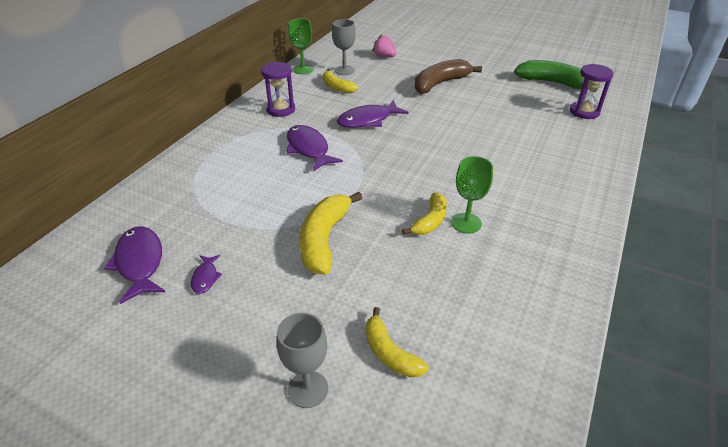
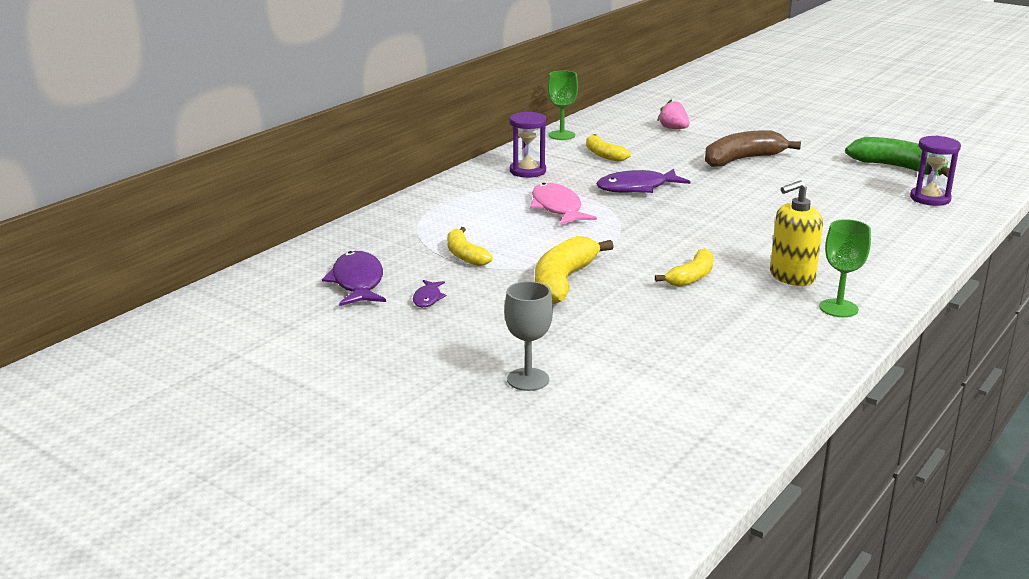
camera: 10 degrees right, 15 degrees down
(308, 149) = (557, 208): purple fish -> pink fish
(344, 70) = (616, 139): grey goblet -> none
(390, 353) = (619, 365): yellow banana -> yellow banana (465, 255)
(466, 223) = (735, 282): green goblet -> green goblet (838, 308)
(509, 211) = (792, 277): none -> yellow soap dispenser

